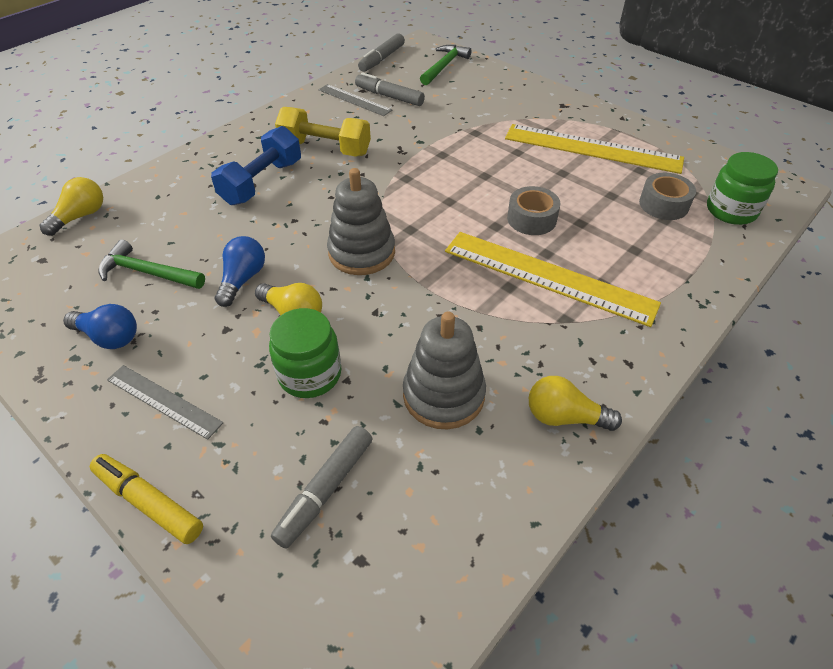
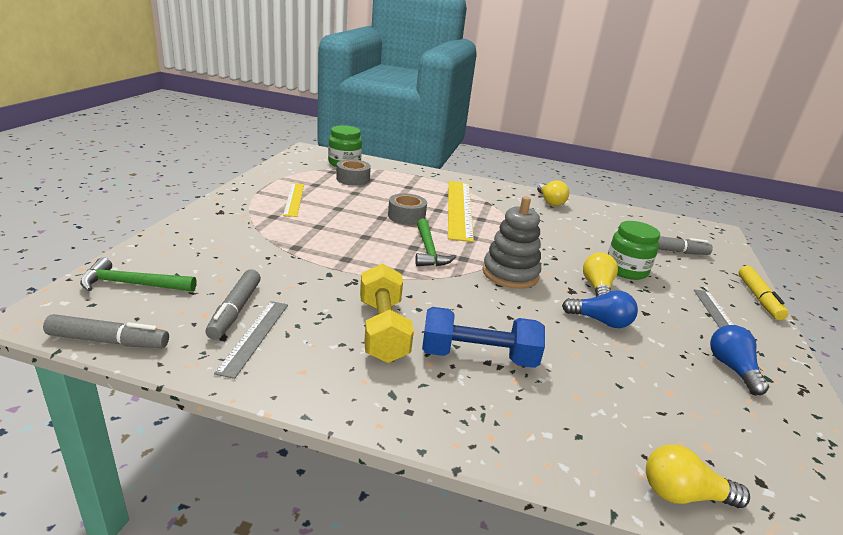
camera: 120 degrees left, 20 degrees down
(148, 272) = (663, 381): green hammer -> green hammer (428, 250)
(242, 279) = (600, 321): blue light bulb -> blue light bulb turned 150 degrees counterclockwise
(443, 395) = (580, 229): grey stacking toy -> none
(592, 149) = (294, 199): yellow ruler -> yellow ruler, size x0.54

